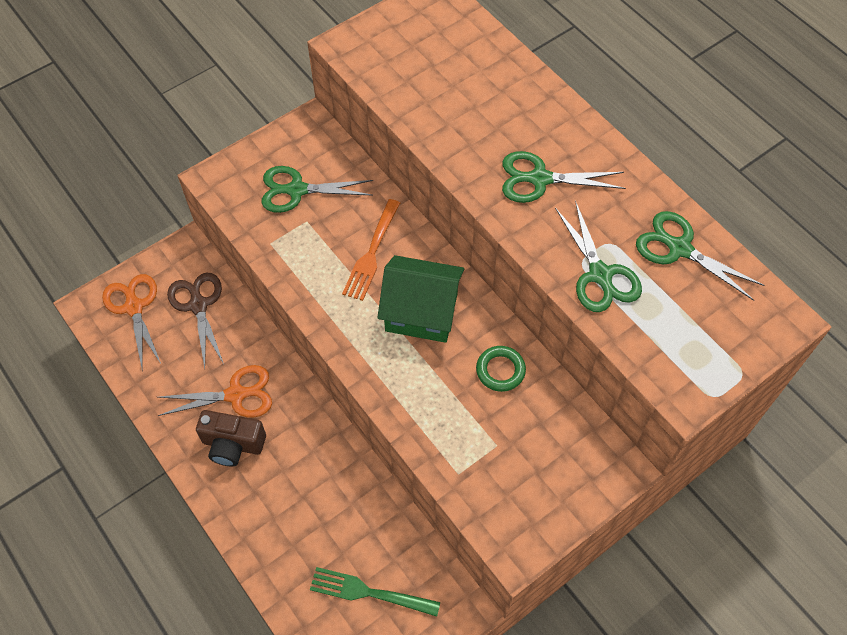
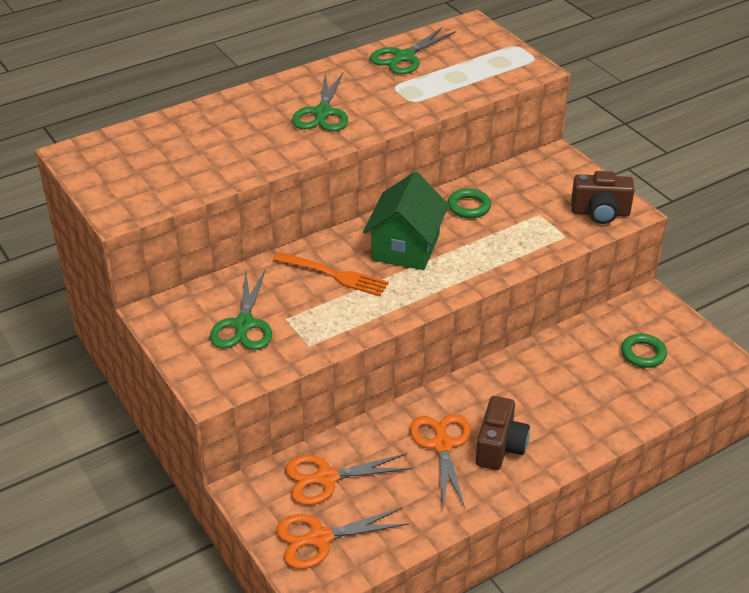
camera: 85 degrees left, 20 degrees down
(198, 305) = (326, 478): brown scissors -> orange scissors
(370, 592) = (643, 354): green fork -> green ring
(508, 514) = (600, 213): none -> brown camera
(600, 275) = (425, 93): green scissors -> none

